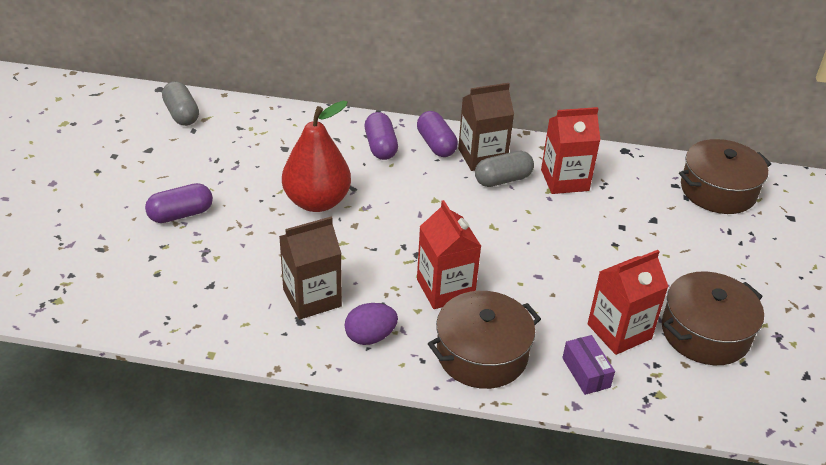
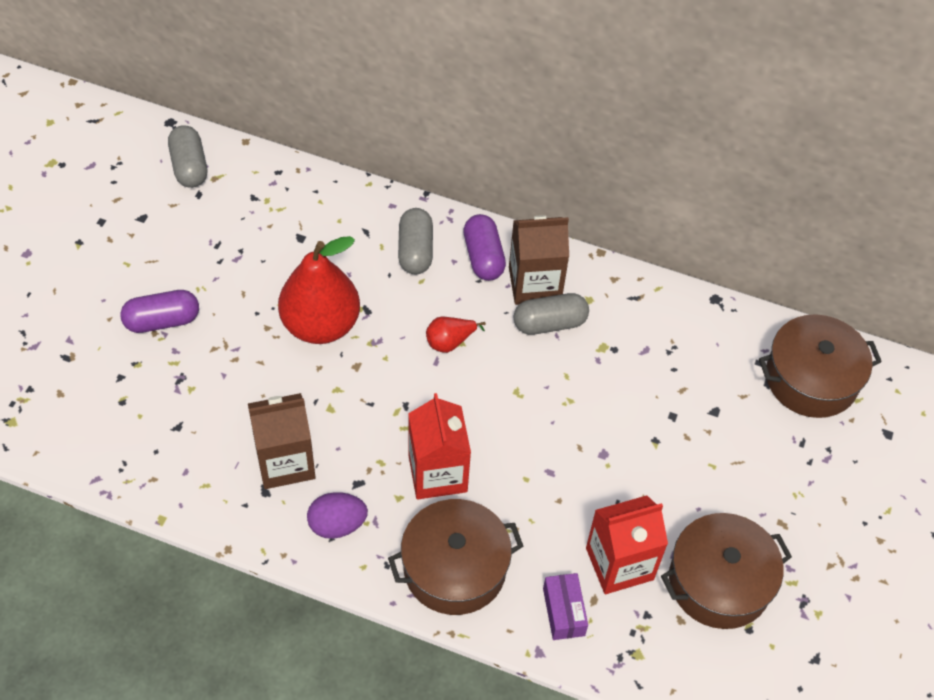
camera: 10 degrees right, 15 degrees up
(381, 146) = (415, 251): purple capsule -> grey capsule
(427, 200) = (450, 342): none -> red pear
(564, 180) = (625, 335): red carton -> none

